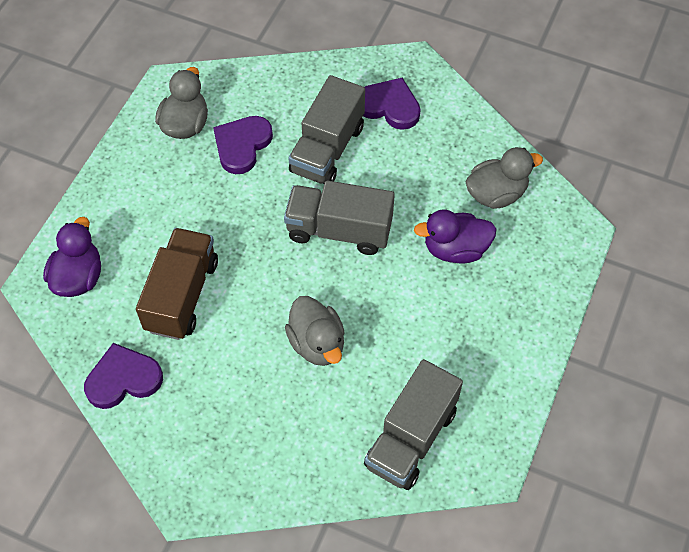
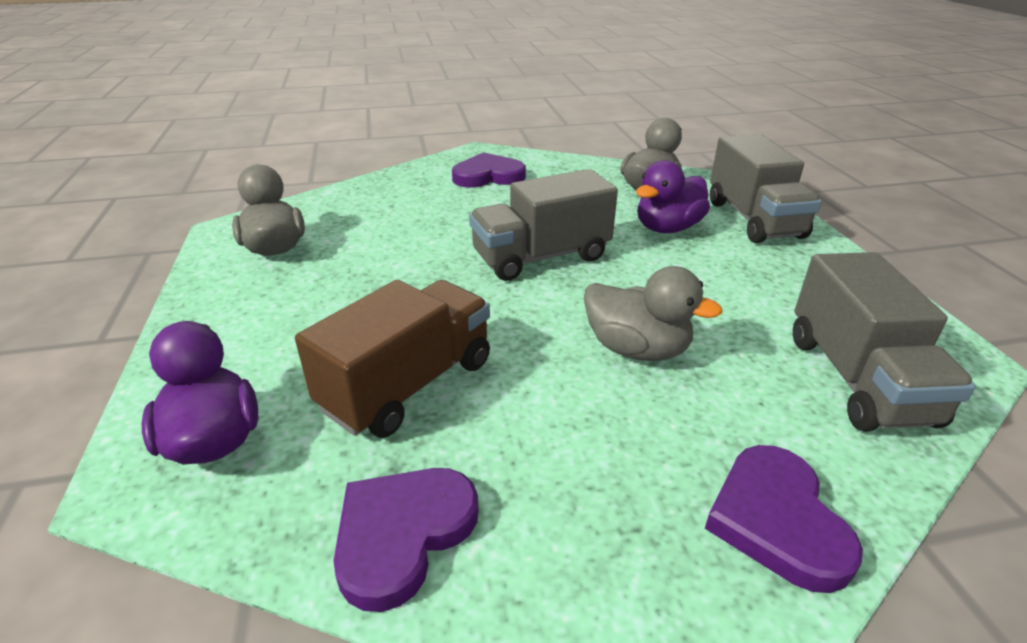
camera: 35 degrees left, 25 degrees down
(182, 295) = (408, 385): brown truck -> brown truck turned 60 degrees clockwise
(242, 145) = (362, 240): purple heart -> purple heart (777, 520)
(327, 149) = (460, 214): grey truck -> grey truck (753, 219)

